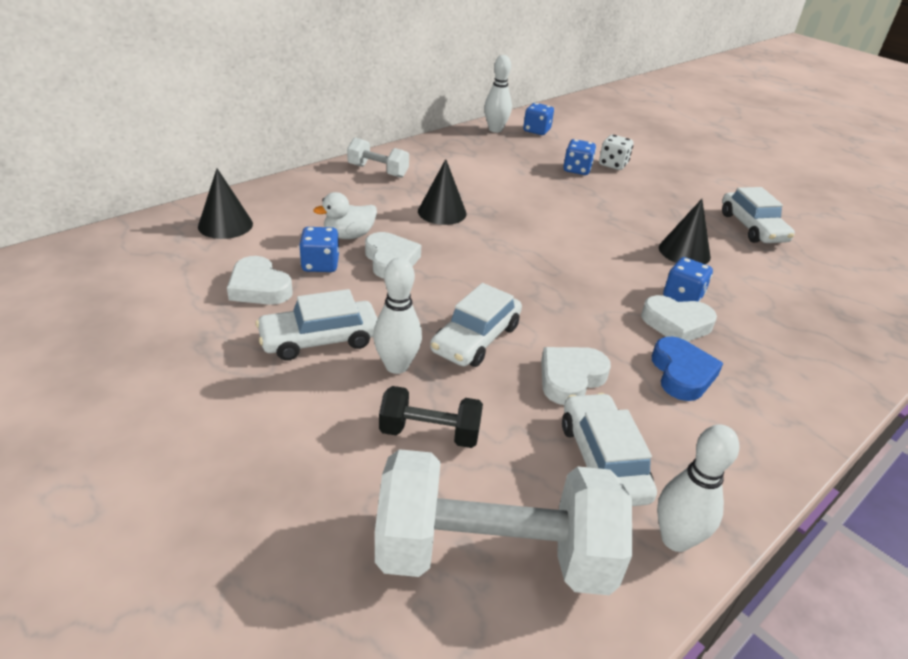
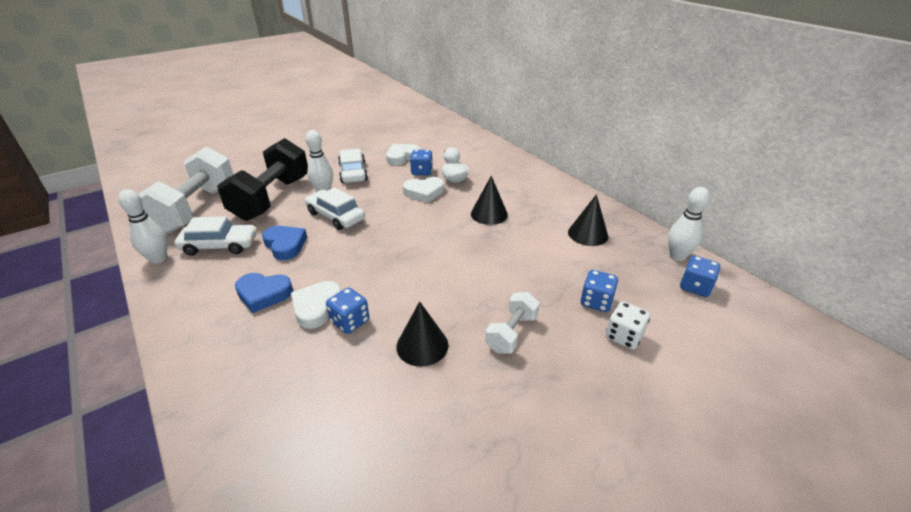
camera: 100 degrees right, 0 degrees up
(225, 225) = (466, 146): black cone -> black cone (588, 234)
(378, 171) = (551, 190): white dumbbell -> white dumbbell (511, 333)
(430, 433) = (272, 198): black dumbbell -> black dumbbell, size x2.01
(570, 378) = (285, 245): white heart -> blue heart
(752, 227) = (475, 436): white car -> none

